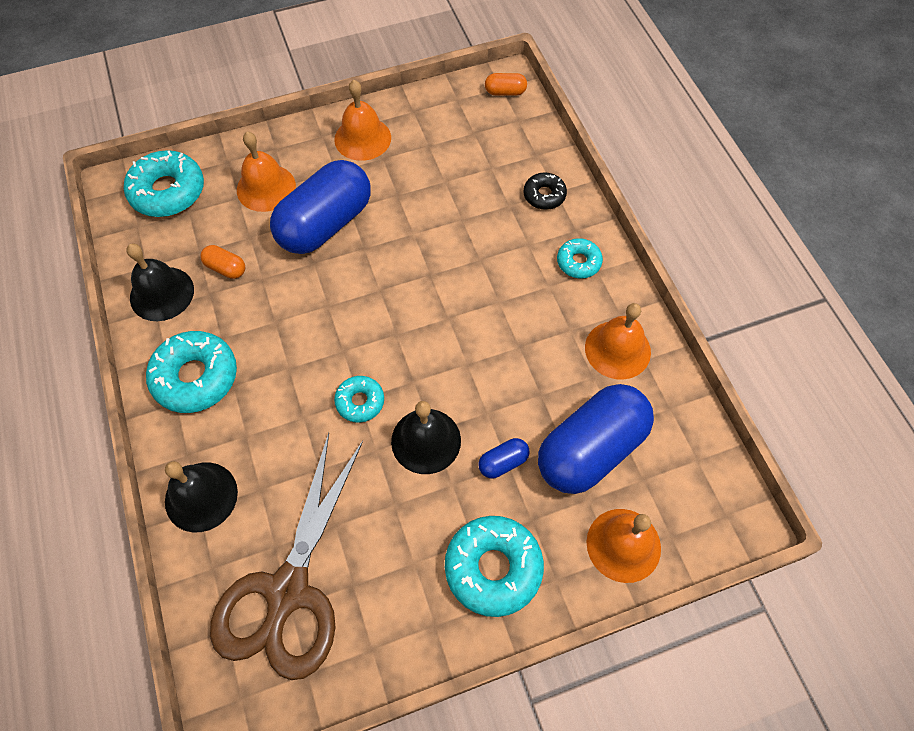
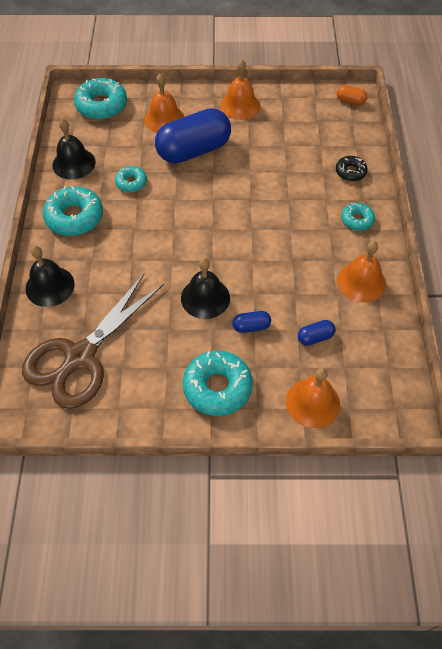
camera: 20 degrees right, 5 degrees down
(226, 268) = (119, 159): orange capsule -> none
(360, 402) = (172, 262): turquoise donut -> turquoise donut (131, 182)
(590, 449) = (315, 337): blue capsule -> blue capsule, size x0.41

